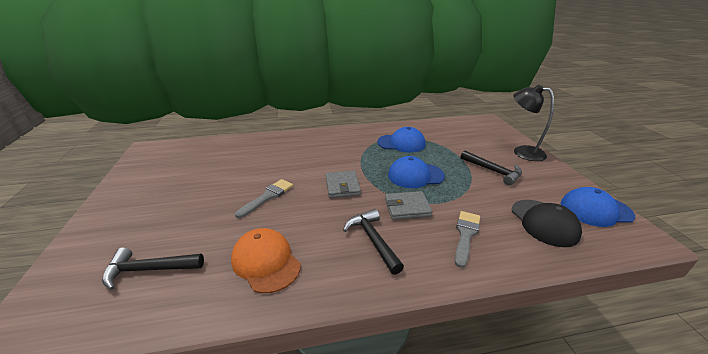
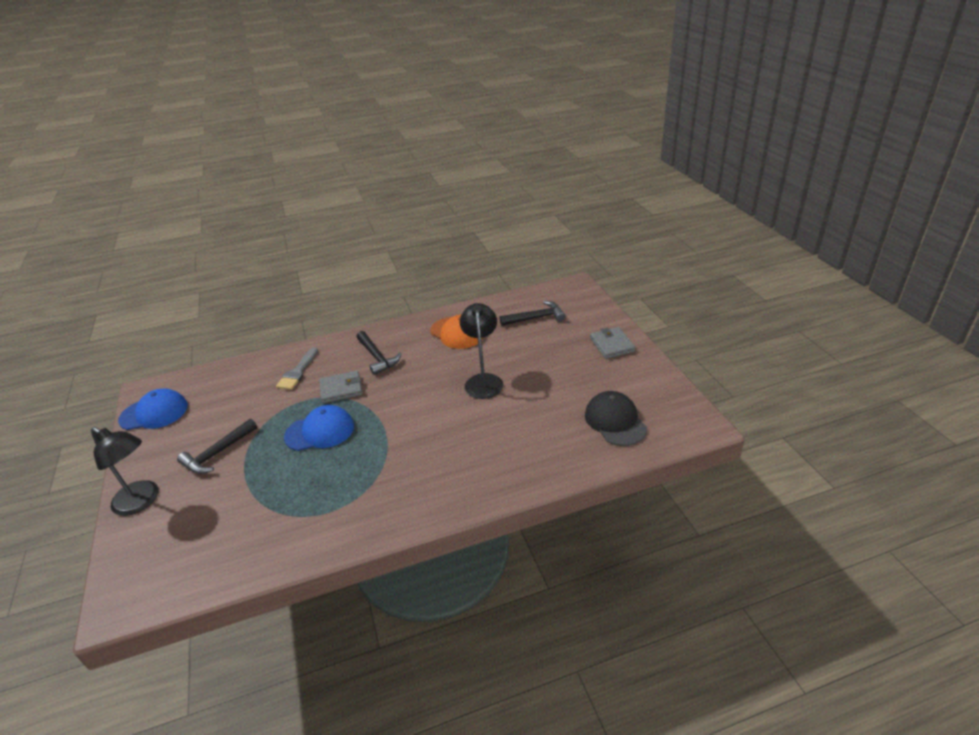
camera: 175 degrees right, 5 degrees up
(268, 196) = (483, 380): grey brush -> black lamp
(342, 186) = (407, 404): grey wallet -> grey wallet (612, 345)
(401, 143) = (321, 495): blue cap -> none
(493, 171) = (218, 453): black hammer -> black hammer turned 90 degrees counterclockwise
(544, 222) = (219, 392): black cap -> black cap (615, 421)

